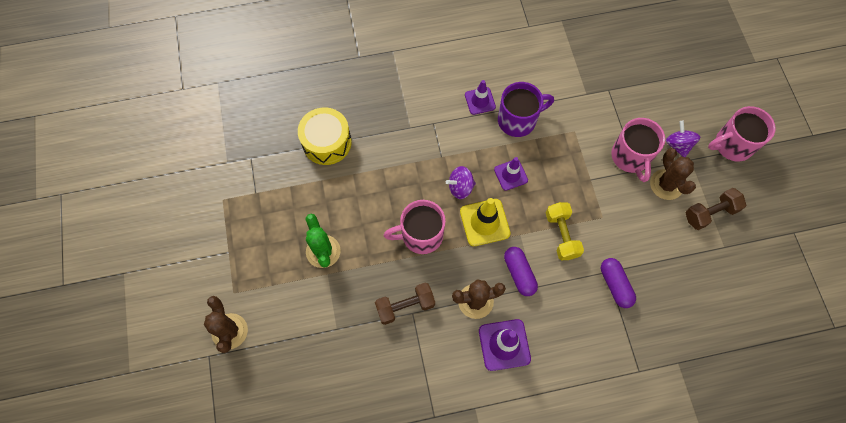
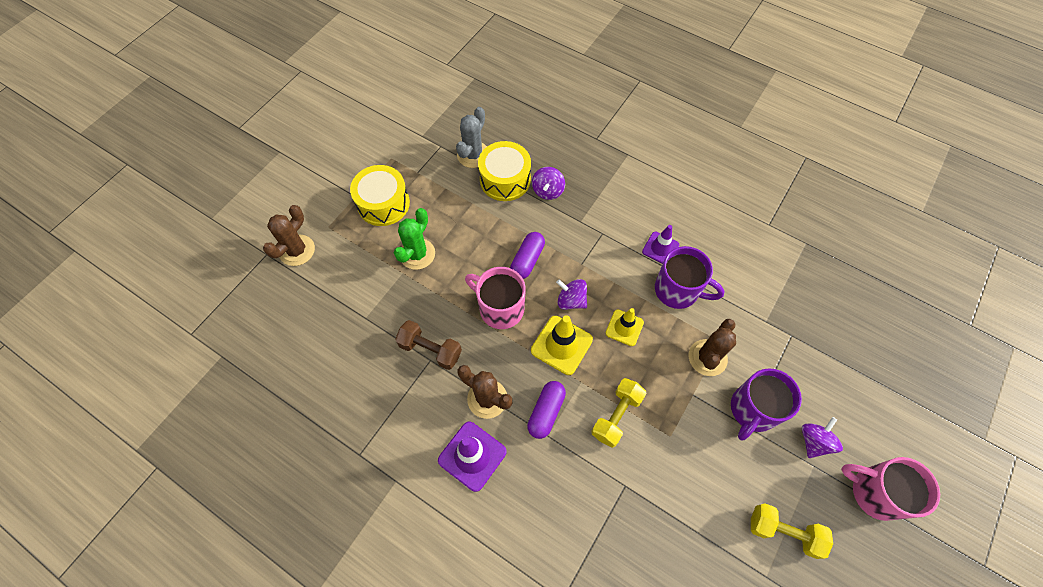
camera: 45 degrees right, 5 degrees down
(256, 238) = (383, 203): none -> yellow drum
(283, 143) = (473, 155): none -> grey cactus
(365, 124) = (548, 191): none -> purple spinning top
(510, 175) = (624, 328): purple traffic cone -> yellow traffic cone
(615, 285) = (620, 504): purple capsule -> purple capsule (527, 260)
(630, 157) = (752, 410): pink mug -> purple mug
(666, 184) = (764, 465): brown cactus -> brown cactus (707, 358)
(710, 213) = (783, 532): brown dumbbell -> yellow dumbbell

